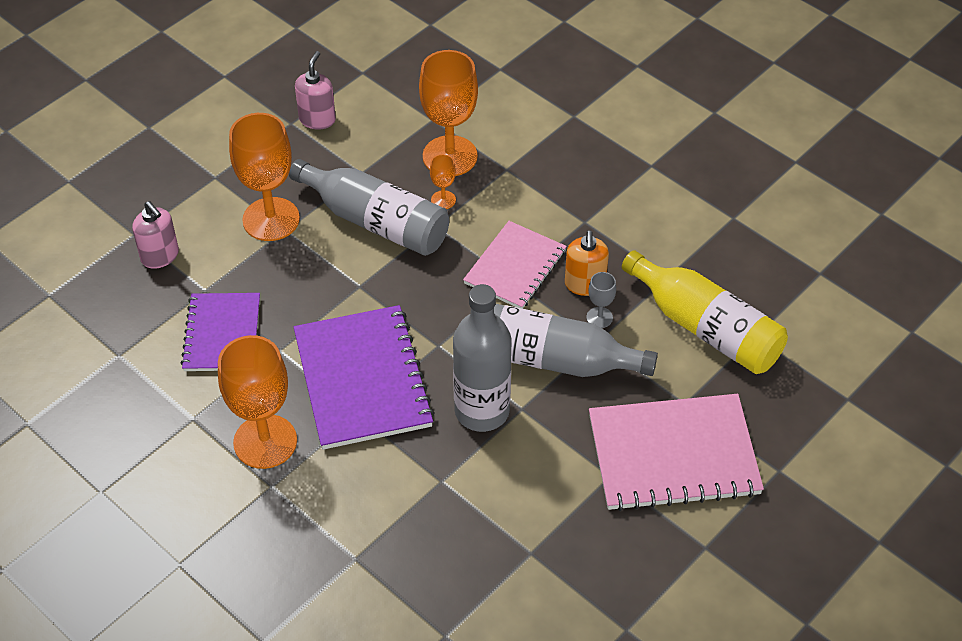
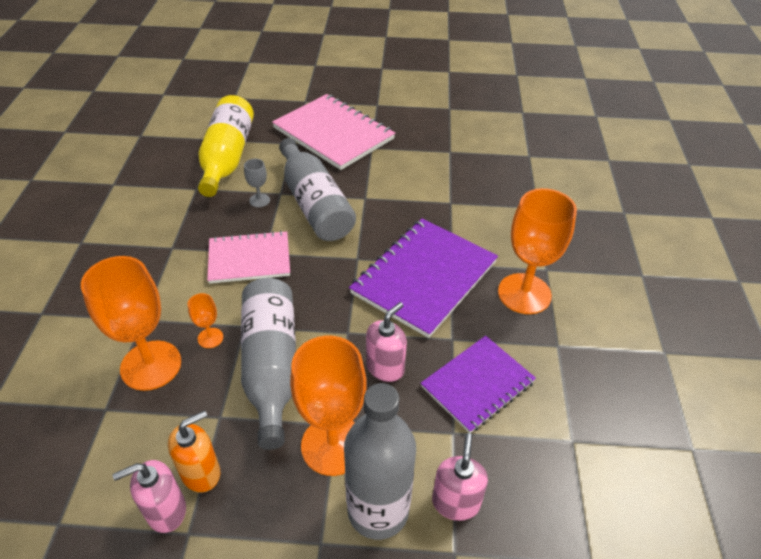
camera: 130 degrees left, 5 degrees down
(300, 288) = (385, 367): none -> pink soap dispenser
(482, 411) = (385, 212): grey bottle -> grey bottle (378, 510)
(585, 284) = (235, 219): orange soap dispenser -> orange soap dispenser (201, 473)

